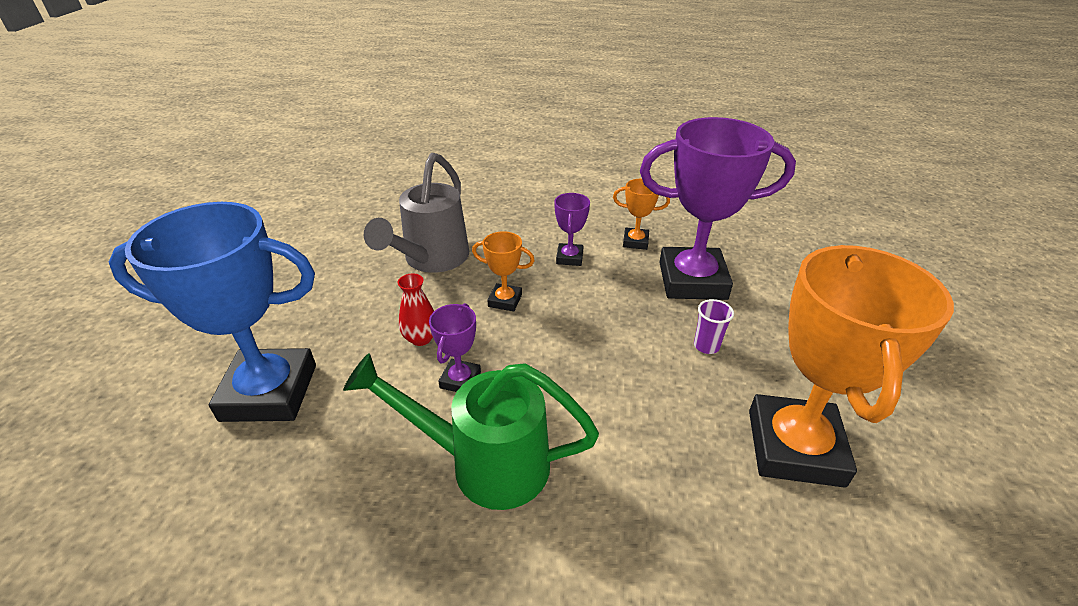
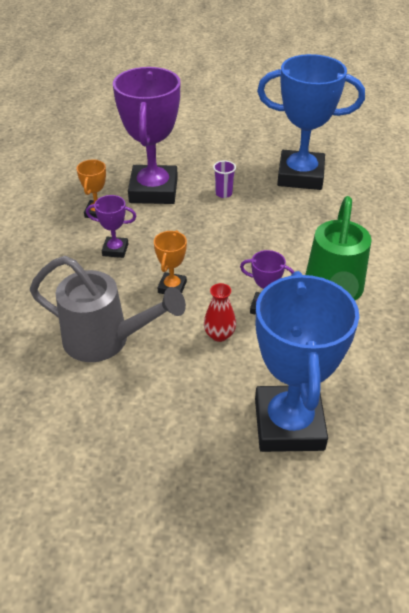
camera: 90 degrees left, 5 degrees up
(795, 447) = (300, 176): orange trophy -> blue trophy

